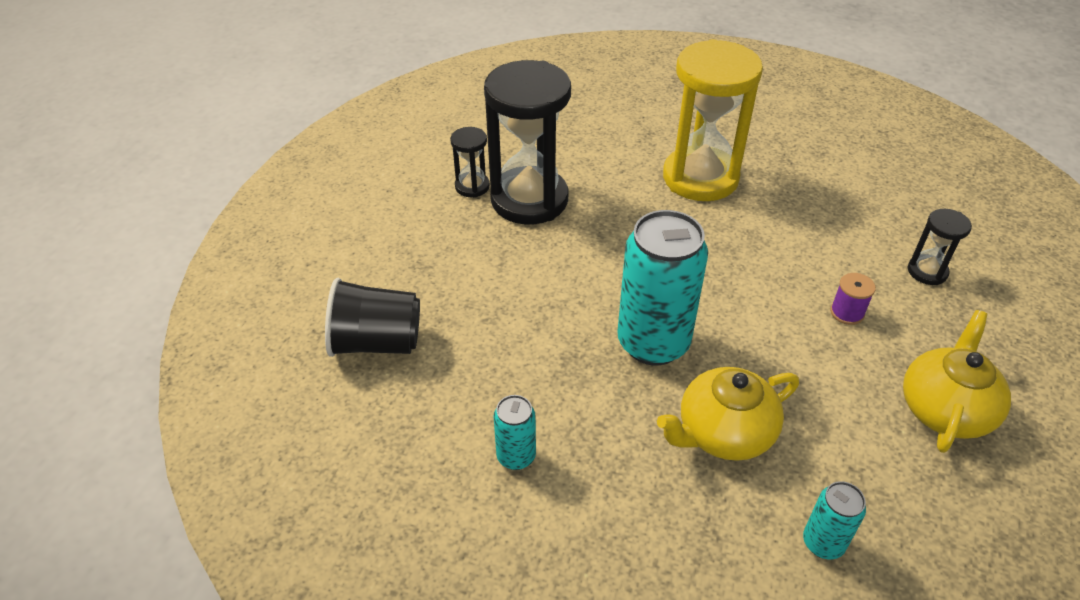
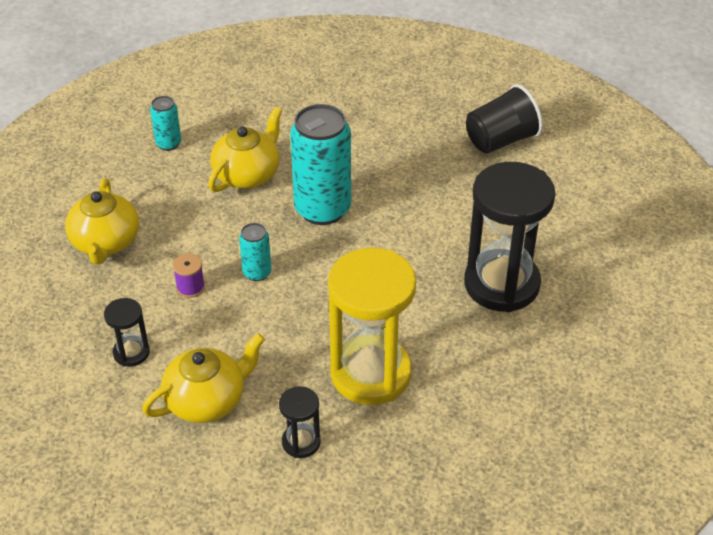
camera: 150 degrees right, 0 degrees up
(472, 186) = (560, 276): black hourglass -> black hourglass (301, 442)
(516, 456) = (361, 119): turquoise can -> turquoise can (257, 273)
(858, 208) = (207, 400): none -> yellow teapot

